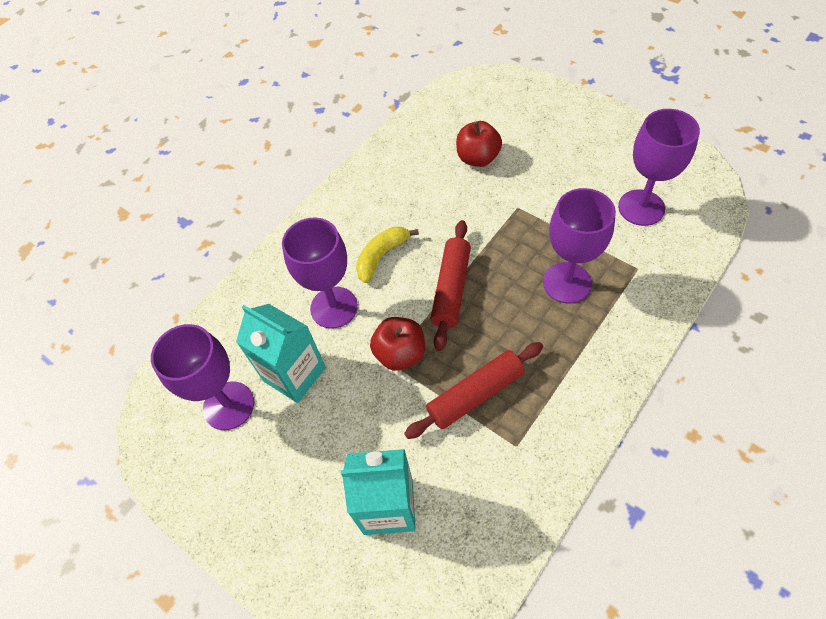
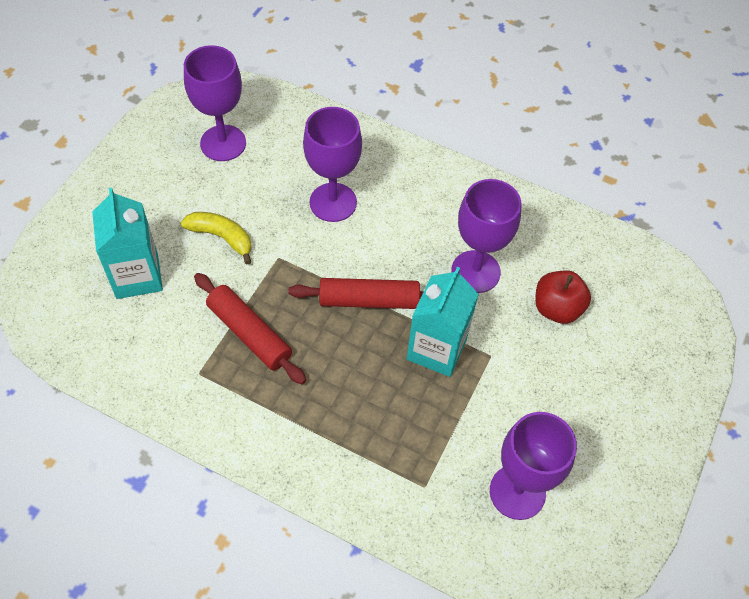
camera: 70 degrees right, 0 degrees up
(294, 374) = (258, 184): turquoise carton -> turquoise carton (436, 349)
(381, 256) = (400, 233): yellow banana -> yellow banana (222, 237)
(400, 353) = (288, 265): red apple -> none
(567, 283) = (393, 411): purple goblet -> purple goblet (475, 271)

